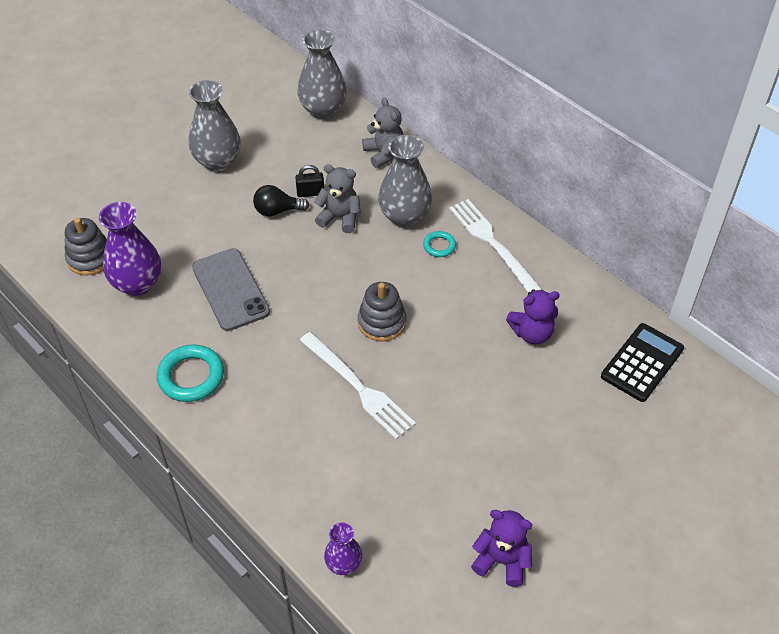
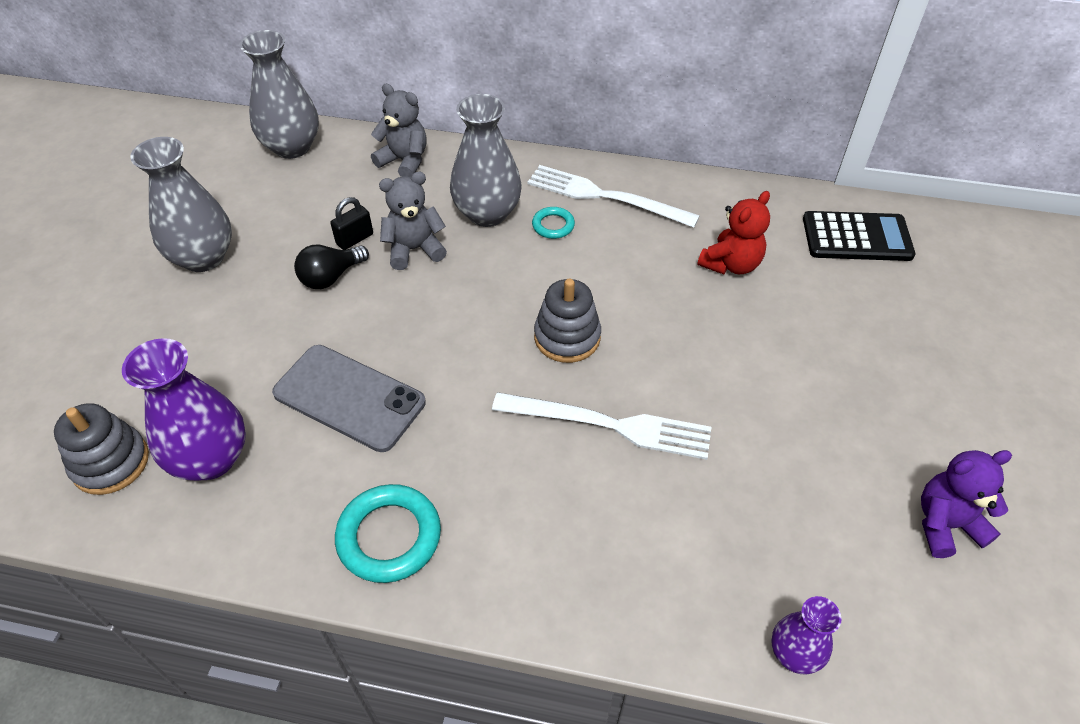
camera: 35 degrees left, 0 degrees up
(532, 333) = (731, 264): purple teddy bear -> red teddy bear
(642, 362) = (856, 237): black calculator -> black calculator turned 90 degrees clockwise

